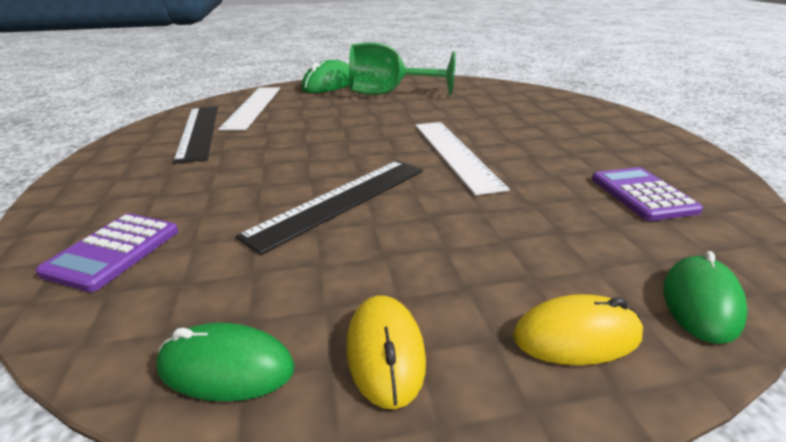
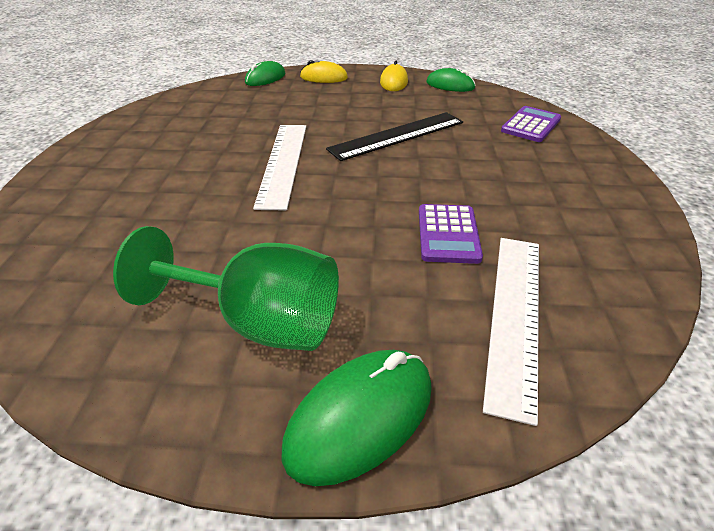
camera: 165 degrees left, 10 degrees up
(199, 131) = (564, 248): black ruler -> none
(642, 194) = (203, 113): purple calculator -> purple calculator (448, 234)

